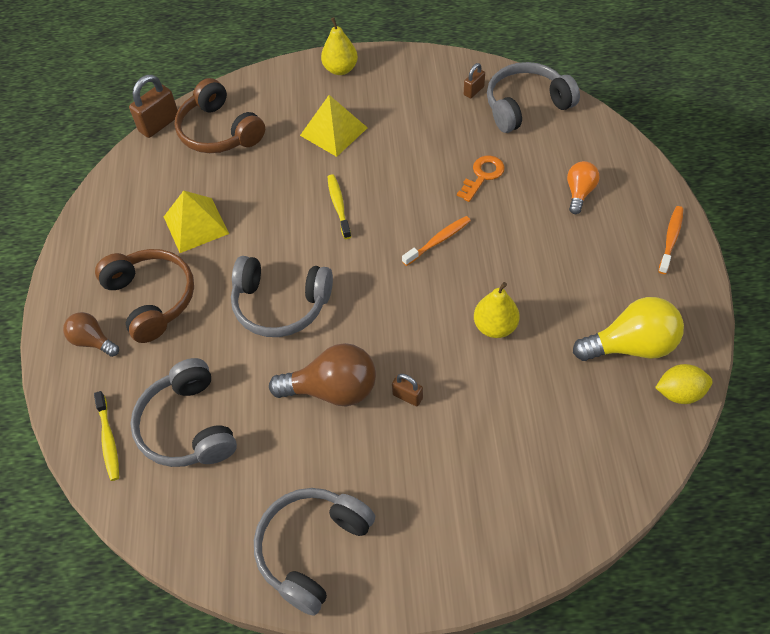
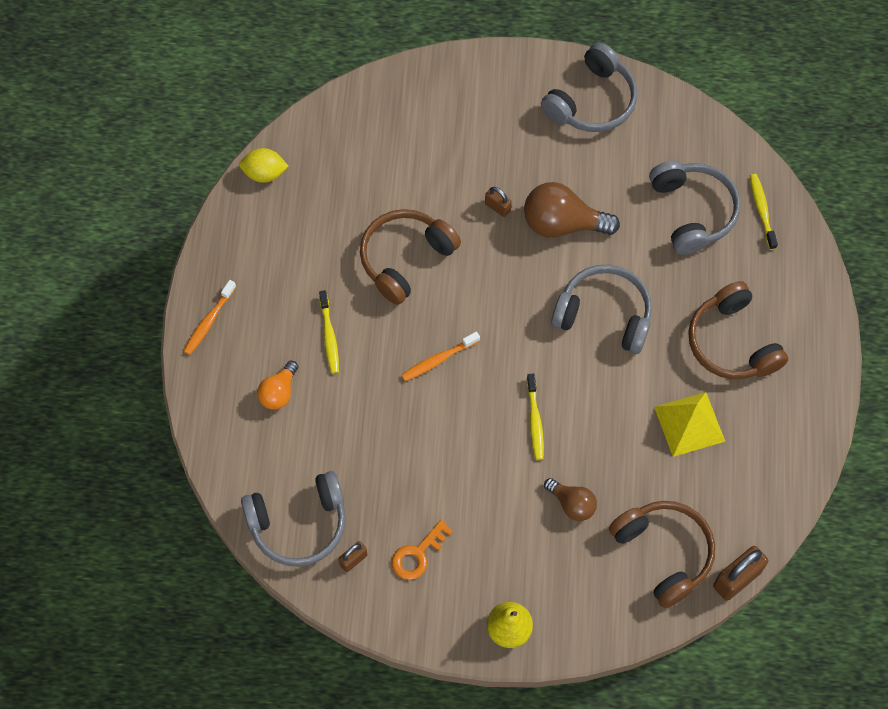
camera: 175 degrees left, 10 degrees up
(93, 341) = (786, 307): brown light bulb -> brown light bulb (572, 504)
(333, 131) = (529, 527): yellow pyramid -> none
(482, 176) = (374, 432): orange key -> orange key (418, 554)
(495, 327) = (405, 259): yellow pear -> brown headphones
(549, 244) = (329, 336): none -> yellow toothbrush
(631, 346) = (289, 221): yellow light bulb -> none

